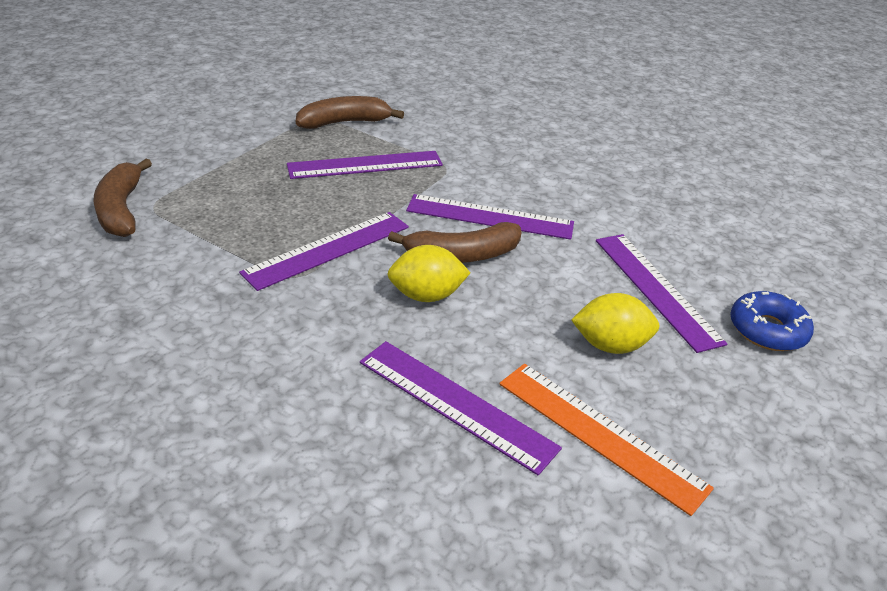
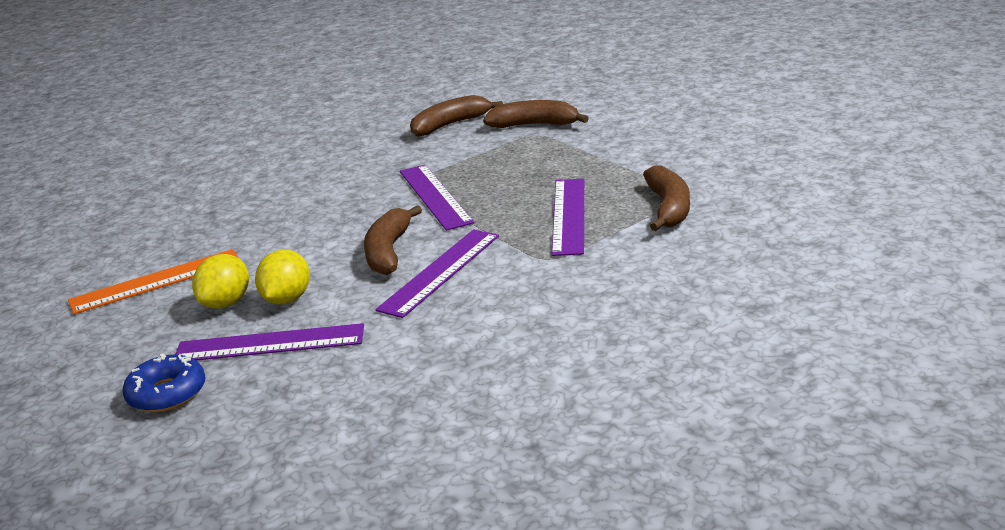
camera: 115 degrees right, 10 degrees down
(95, 278) = (450, 125): none -> brown banana
(426, 295) = (347, 232): yellow lemon -> yellow lemon (287, 299)
(455, 404) = (231, 233): purple ruler -> none

